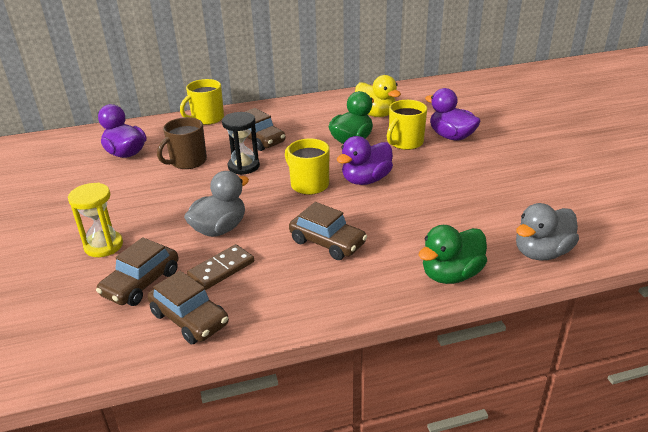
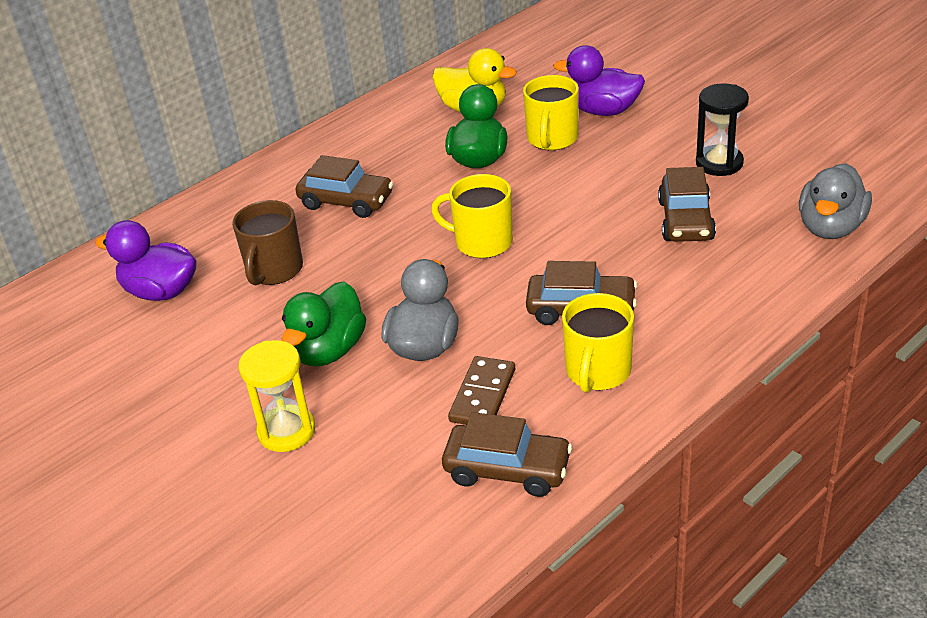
camera: 25 degrees left, 5 degrees up
(141, 283) = (397, 455): brown car -> brown car (686, 220)
(207, 119) = (230, 195): yellow mug -> yellow mug (597, 372)
(243, 166) = (365, 248): black hourglass -> black hourglass (719, 163)
(366, 180) = (550, 209): purple duck -> none
(451, 274) = (757, 292): green duck -> green duck (328, 350)

